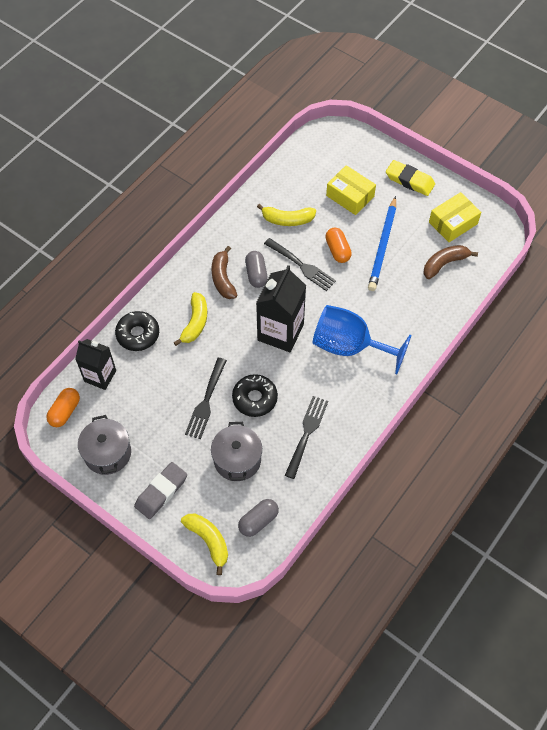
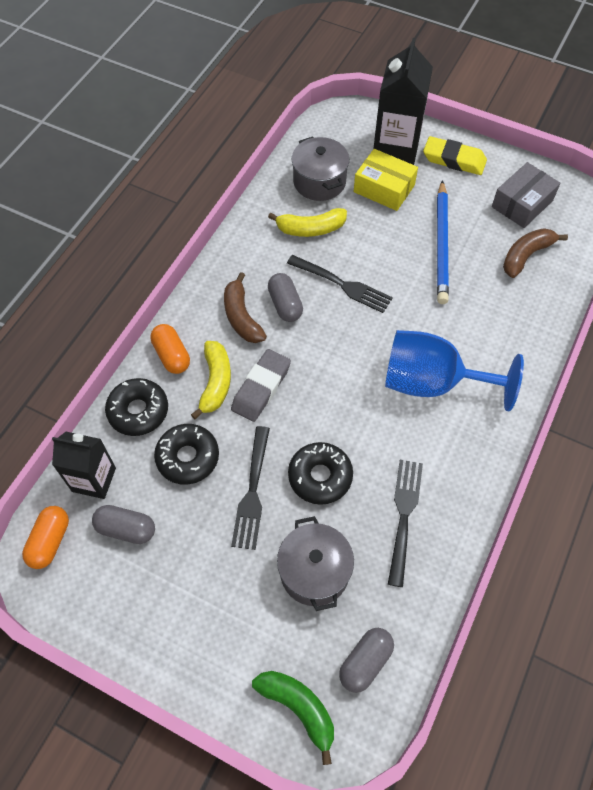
camera: 10 degrees left, 0 degrees up
(107, 453) = (123, 595): grey pot -> grey pot (319, 181)
(116, 412) = (126, 529): none -> grey capsule
(161, 492) = (213, 642): grey eraser -> grey eraser (261, 388)
(166, 371) = (188, 457): none -> black donut
(208, 541) = (298, 708): yellow banana -> green banana
(280, 332) = (335, 377): black carton -> black carton (396, 147)
(337, 250) = (385, 258): orange capsule -> orange capsule (172, 355)
(453, 223) = (522, 204): yellow box -> grey box

